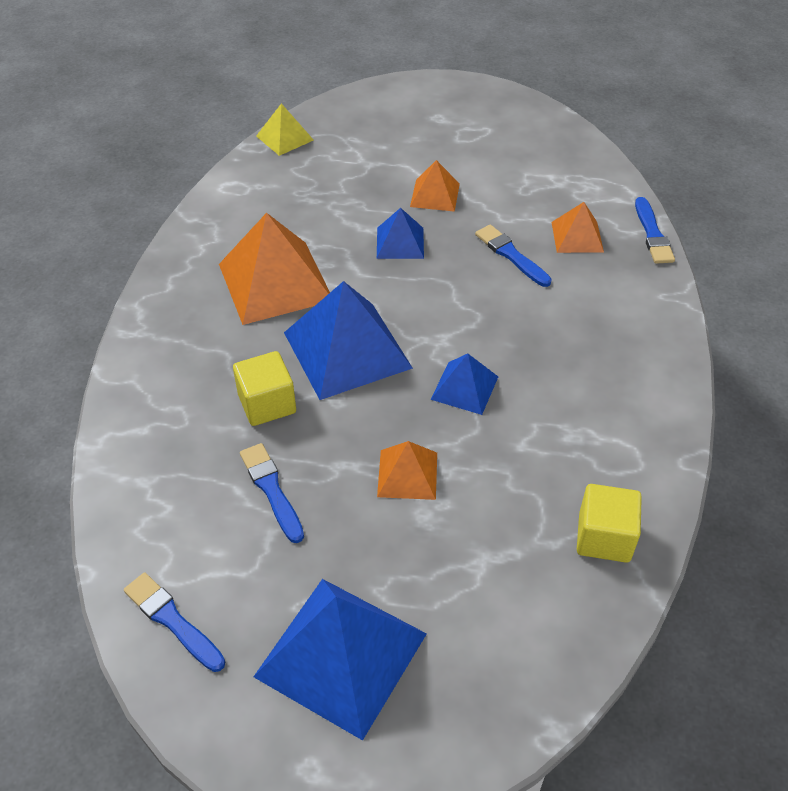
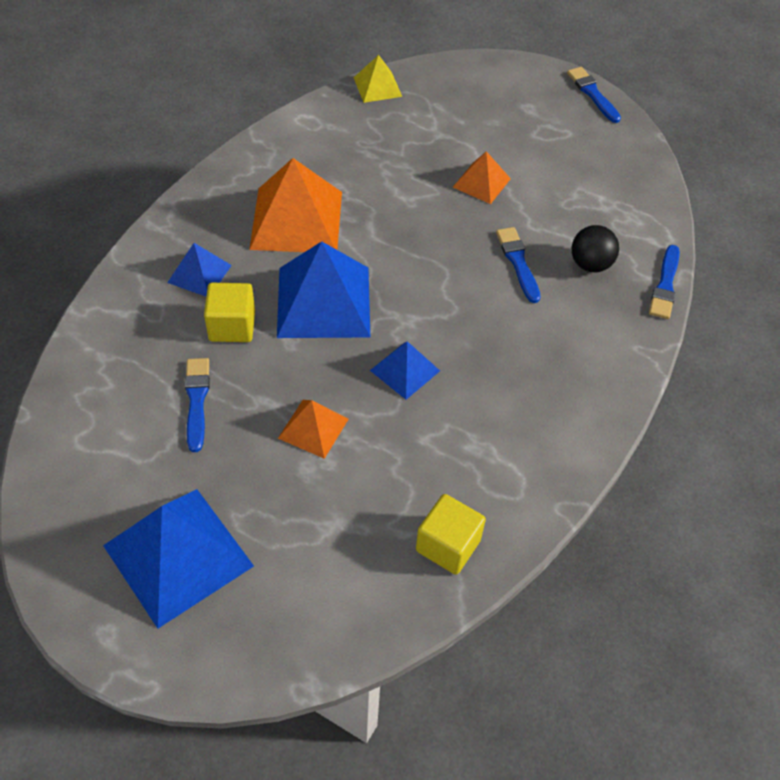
camera: 20 degrees right, 5 degrees up
(172, 620) = (66, 477): blue brush -> blue brush (592, 94)
(400, 243) = (424, 218): blue pyramid -> blue pyramid (199, 274)
(577, 236) = (590, 264): orange pyramid -> black ball

